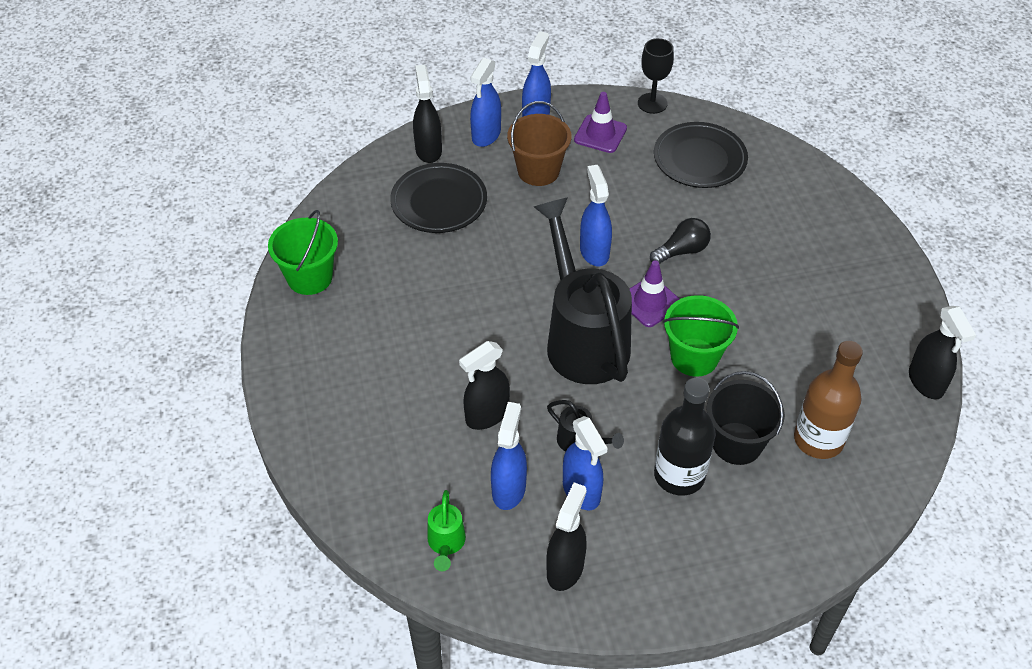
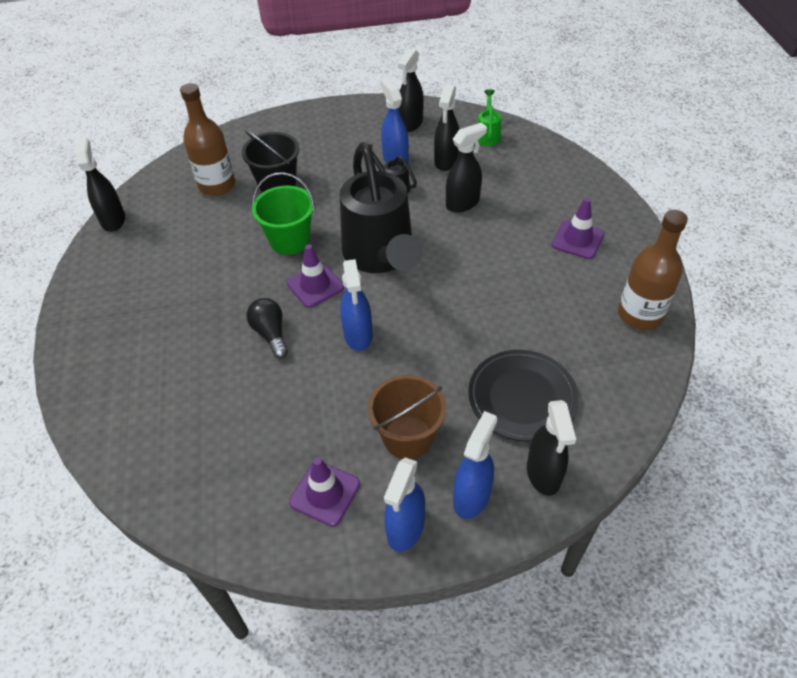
camera: 175 degrees left, 0 degrees up
(309, 277) = (640, 315): green bucket -> brown bottle
(352, 364) = (577, 239): none -> purple traffic cone
(509, 489) = (446, 161): blue spray bottle -> black spray bottle
(652, 103) = (244, 547): black goblet -> none
(679, 475) = (325, 167): black bottle -> none
(682, 251) = (271, 334): black light bulb -> black light bulb turned 90 degrees clockwise
(699, 159) = (213, 449): black plate -> none

